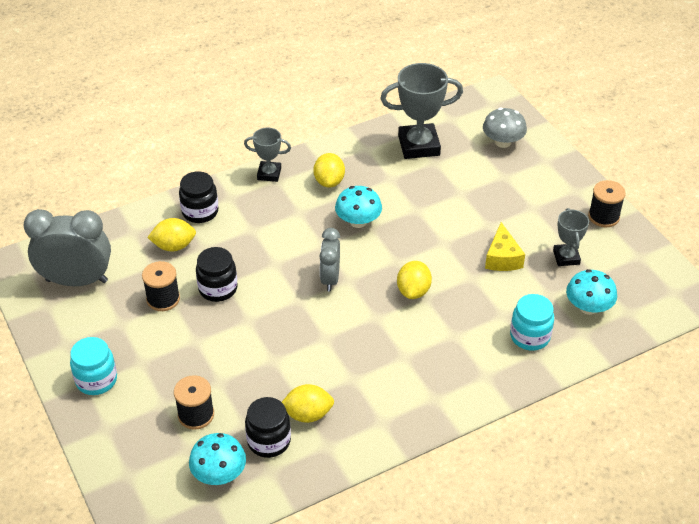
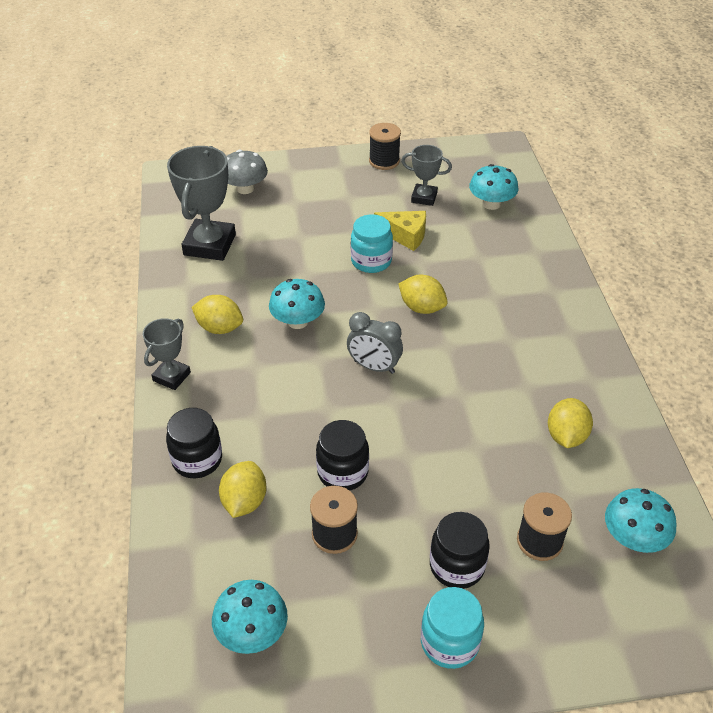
camera: 70 degrees left, 0 degrees up
(77, 281) = (252, 632): grey clock -> turquoise mushroom
(269, 441) = (595, 479): black jar -> black jar (457, 566)
(530, 336) = (513, 248): turquoise jar -> turquoise jar (371, 261)

